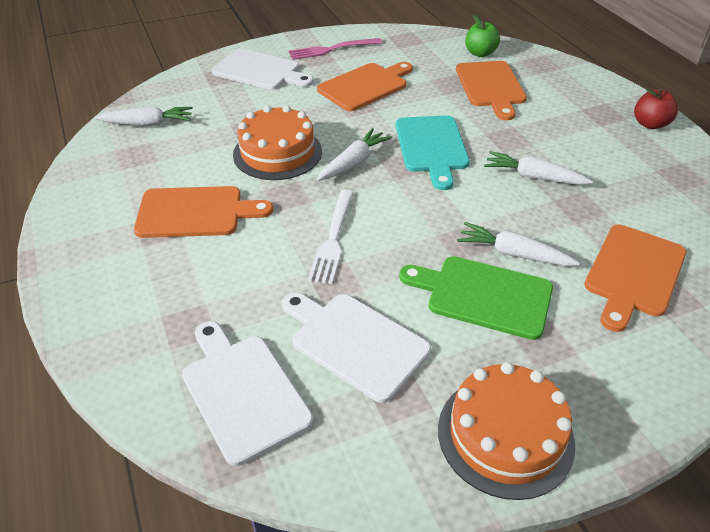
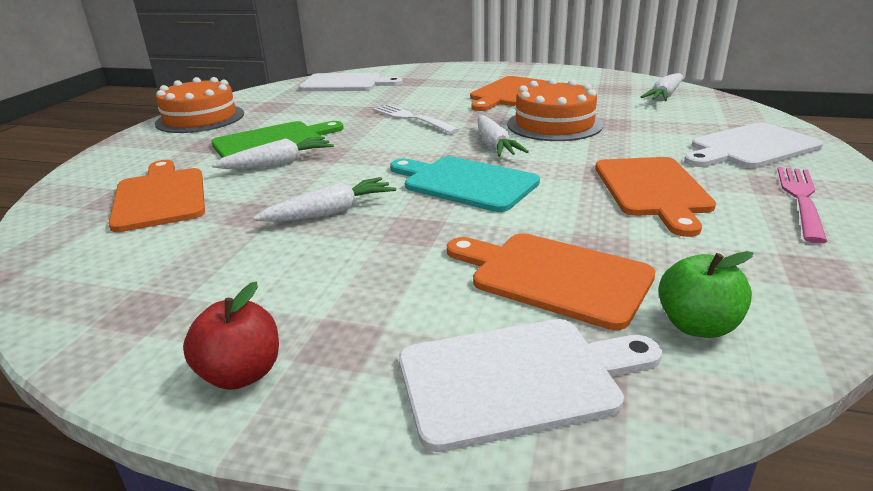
camera: 130 degrees right, 15 degrees down
(355, 342) = (321, 106): white cutting board -> white cutting board (517, 379)

